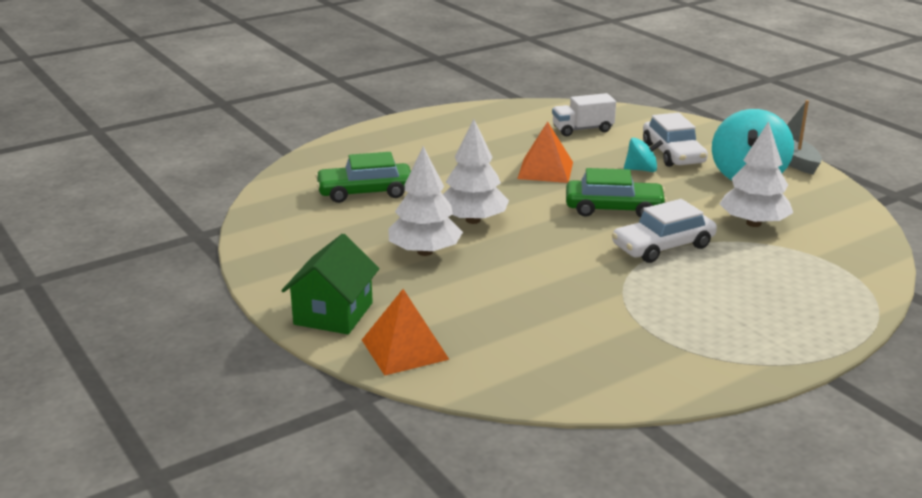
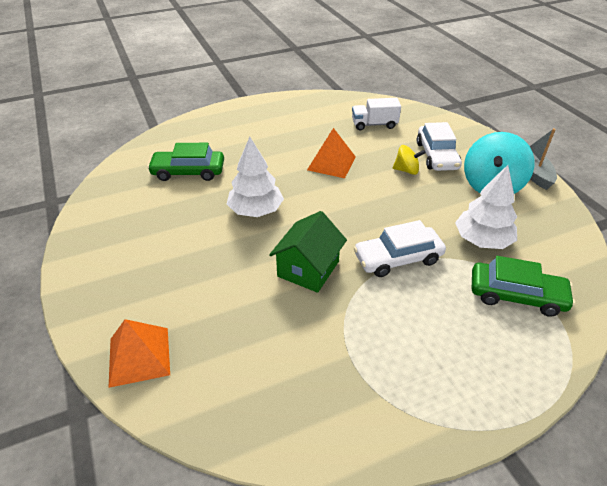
camera: 10 degrees right, 15 degrees up
(333, 313) = (103, 303): green house -> green house (308, 269)
(425, 252) = (205, 241): white tree -> none
(614, 208) = (371, 210): green car -> green car (516, 295)
(641, 170) = (406, 170): turquoise spinning top -> yellow spinning top

